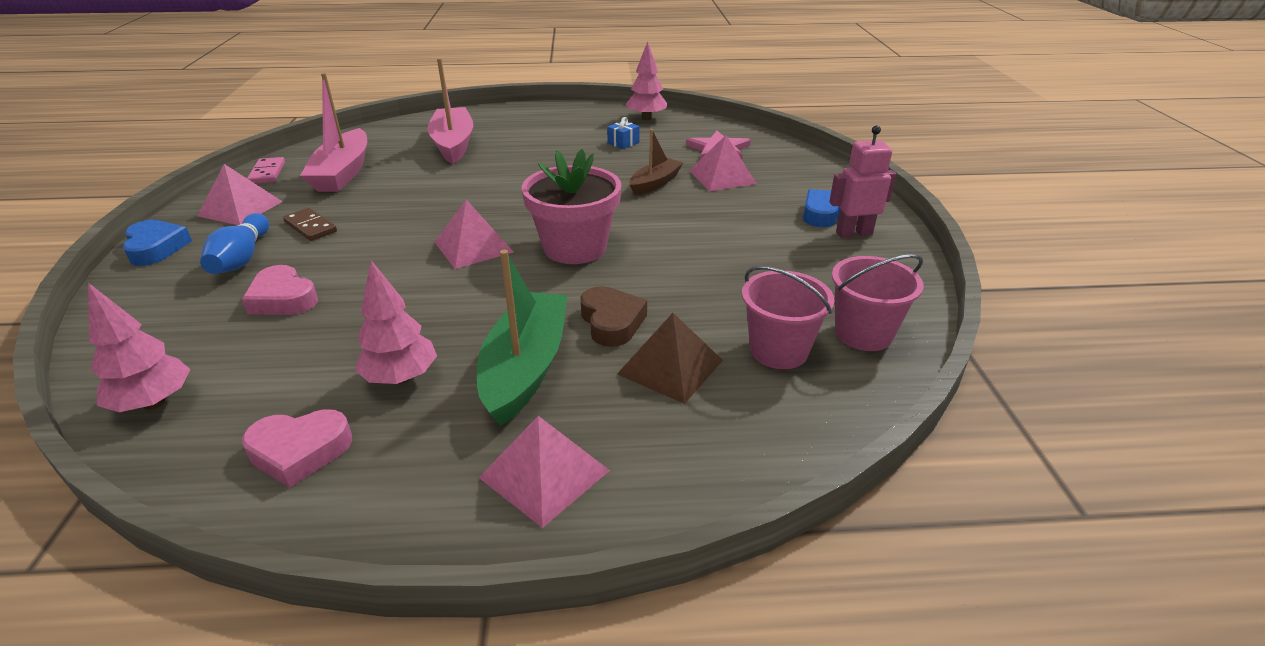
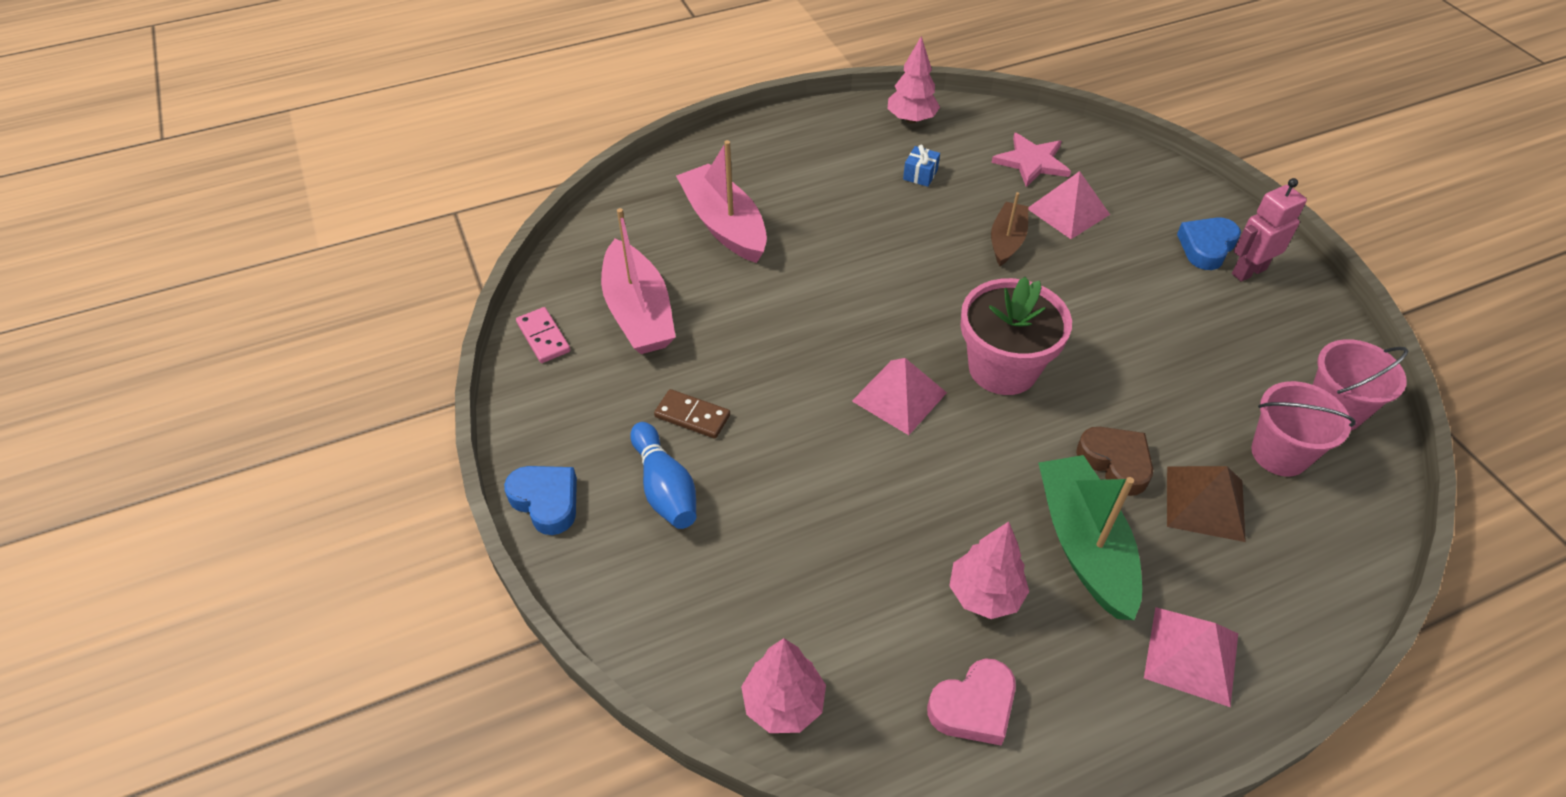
camera: 20 degrees left, 15 degrees up
(240, 208) = (576, 409): pink pyramid -> none
(283, 299) = (772, 532): pink heart -> none

